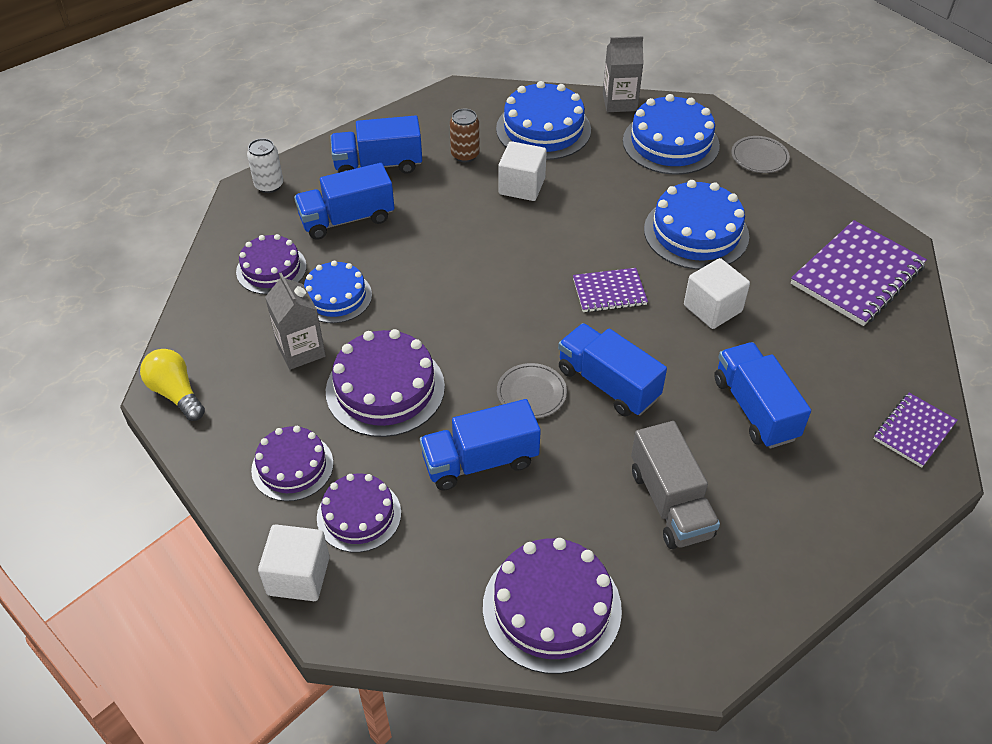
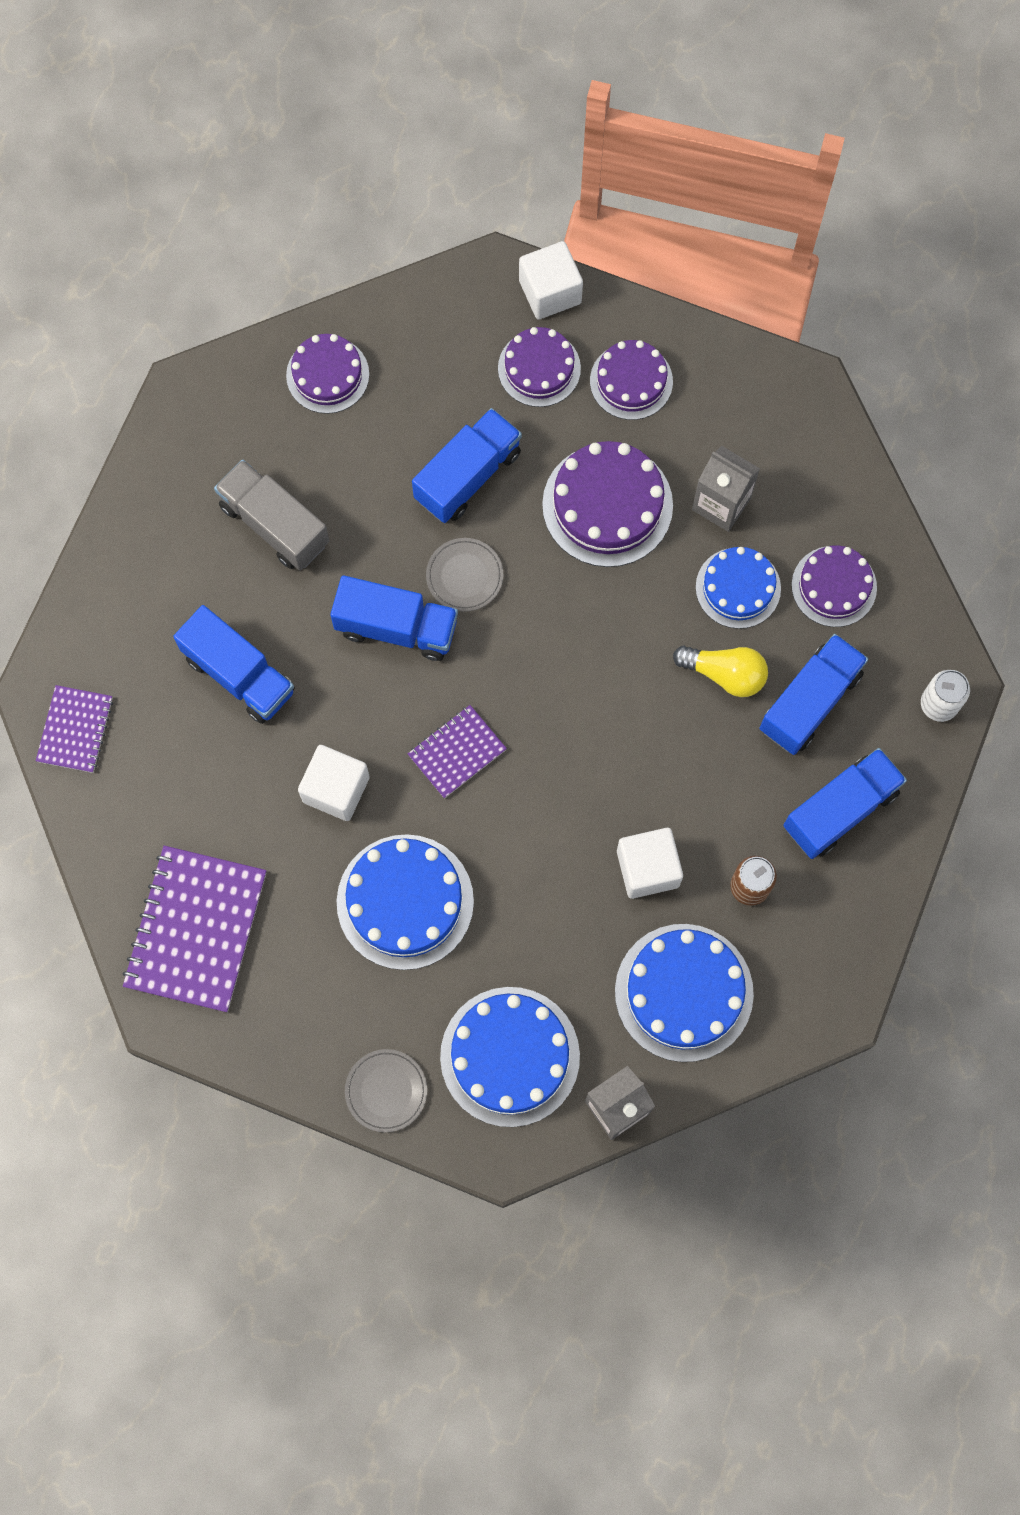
camera: 150 degrees right, 25 degrees up
(176, 393) = (798, 394): yellow light bulb -> yellow light bulb (724, 674)
(552, 607) = (327, 375): purple cake -> purple cake, size x0.65

